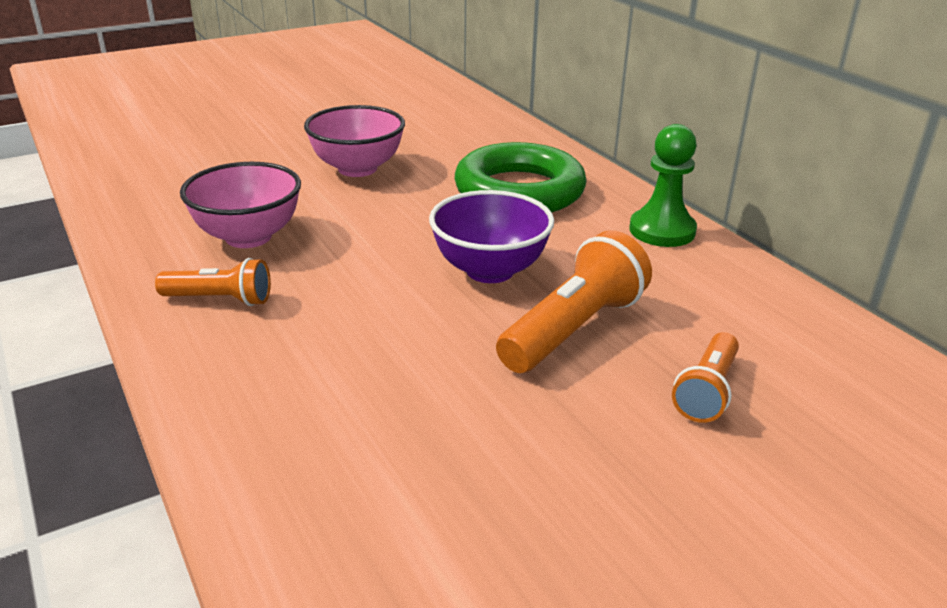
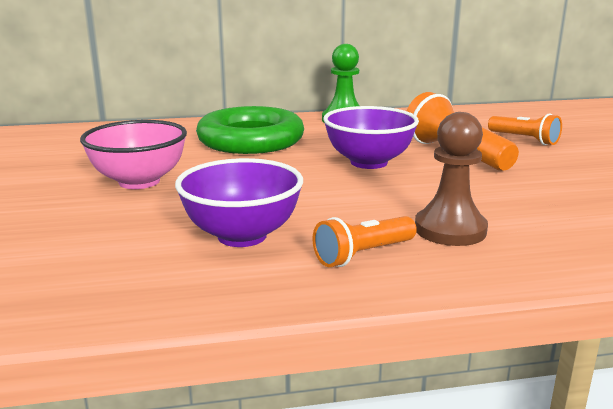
camera: 70 degrees left, 10 degrees down
(220, 299) = (363, 255): orange flashlight -> orange flashlight turned 150 degrees counterclockwise
(248, 237) = (242, 236): pink bowl -> purple bowl
(294, 343) = (450, 230): none -> brown pawn

